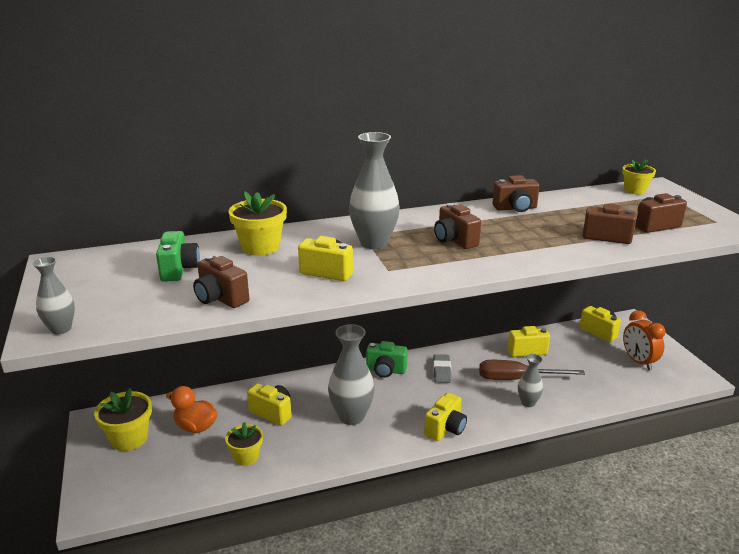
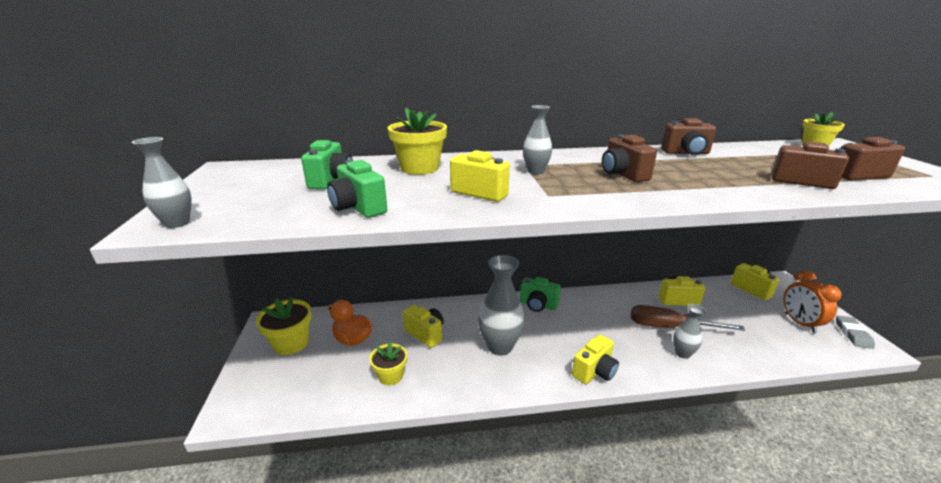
camera: 10 degrees right, 0 degrees up
(220, 298) = (358, 208): brown camera -> green camera
(374, 243) = (535, 171): grey vase -> grey vase, size x0.55
(442, 371) = (592, 311): grey eraser -> grey eraser (852, 334)

